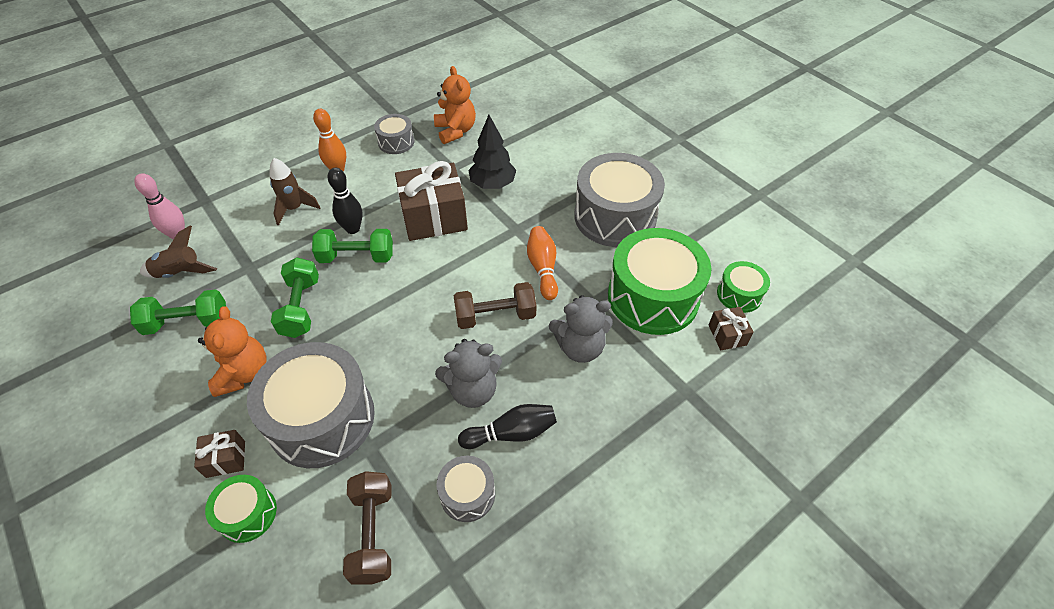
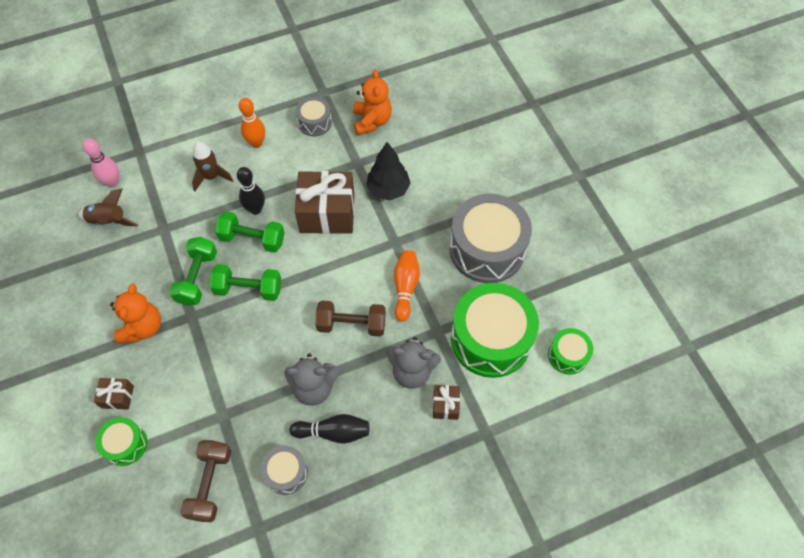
camera: 15 degrees right, 10 degrees up
(187, 323) = (107, 270): green dumbbell -> green dumbbell (248, 289)
(322, 418) = (193, 382): grey drum -> none
(727, 335) = (541, 391): brown gift -> brown gift (445, 405)

